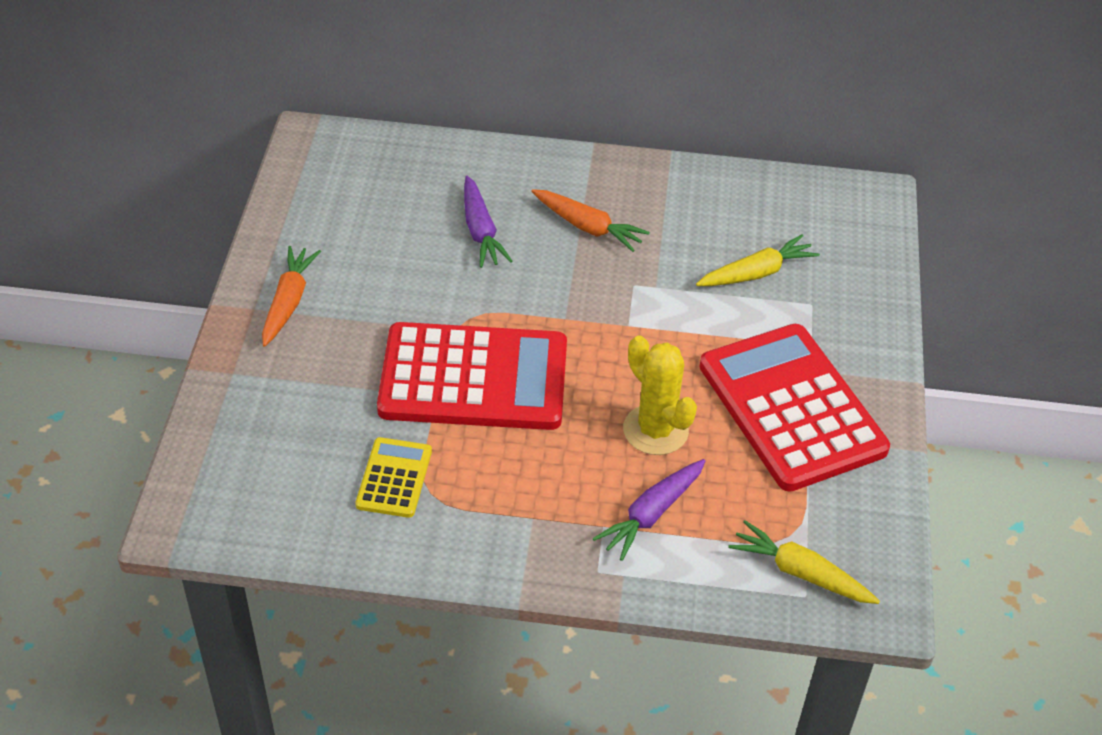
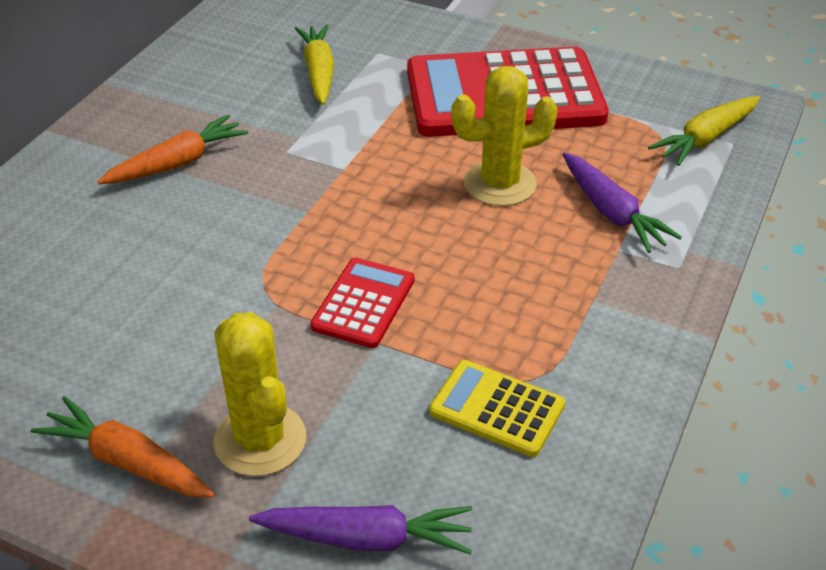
camera: 70 degrees left, 5 degrees down
(325, 359) = (260, 440): none -> yellow cactus
(473, 378) = (363, 303): red calculator -> red calculator, size x0.46
(480, 231) = (123, 247): purple carrot -> purple carrot (367, 538)

